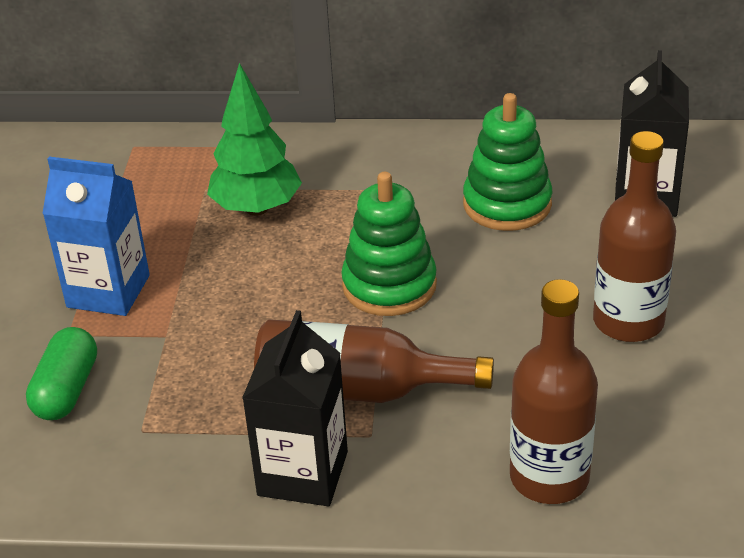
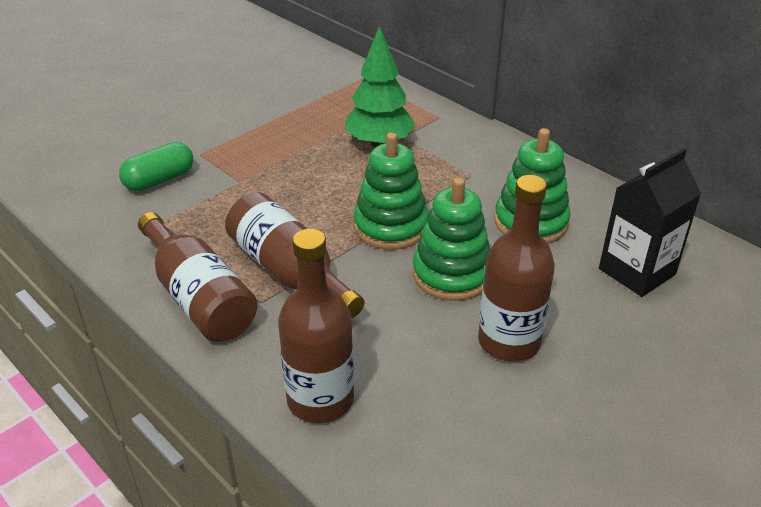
camera: 40 degrees right, 0 degrees up
(108, 291) = (247, 143): blue carton -> none
(303, 473) = (198, 297): black carton -> brown bottle
(505, 295) = (451, 274): none -> green stacking toy

